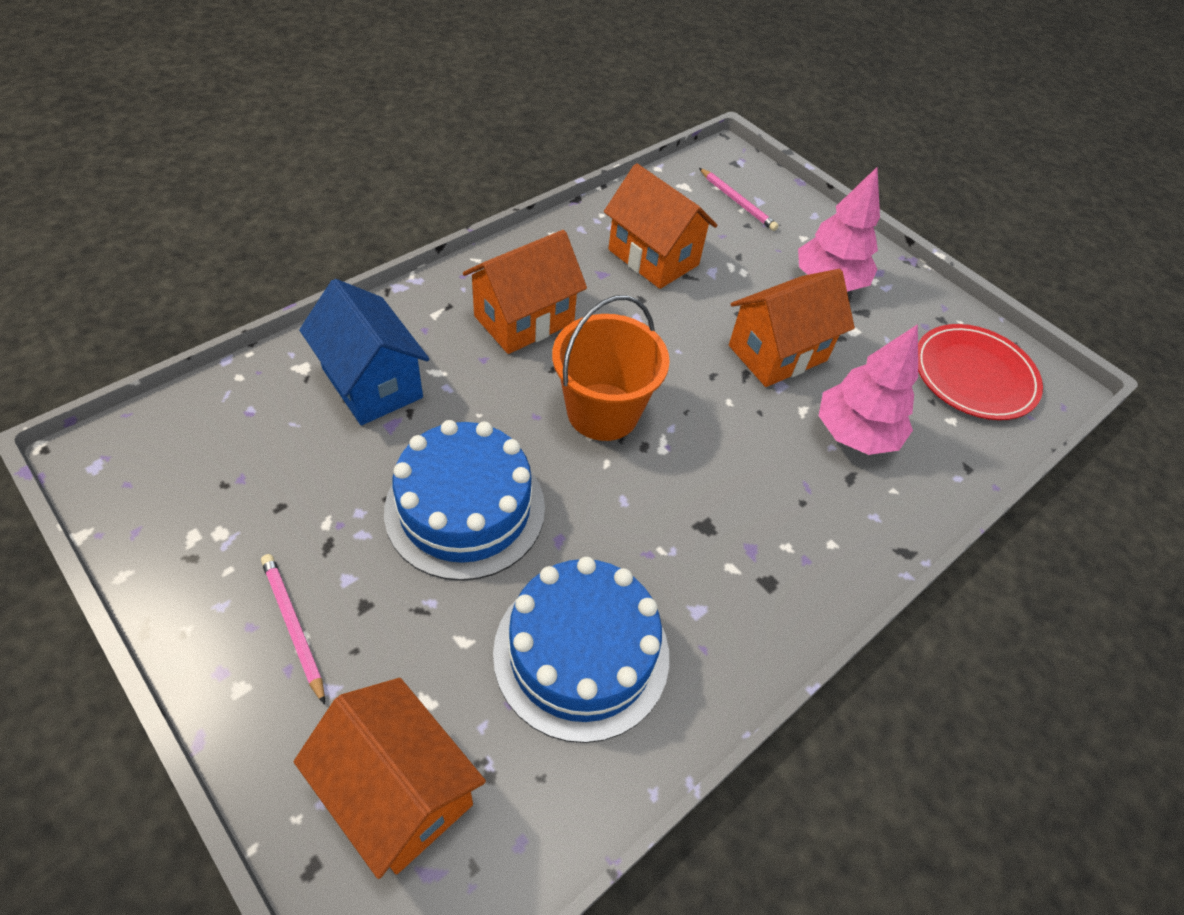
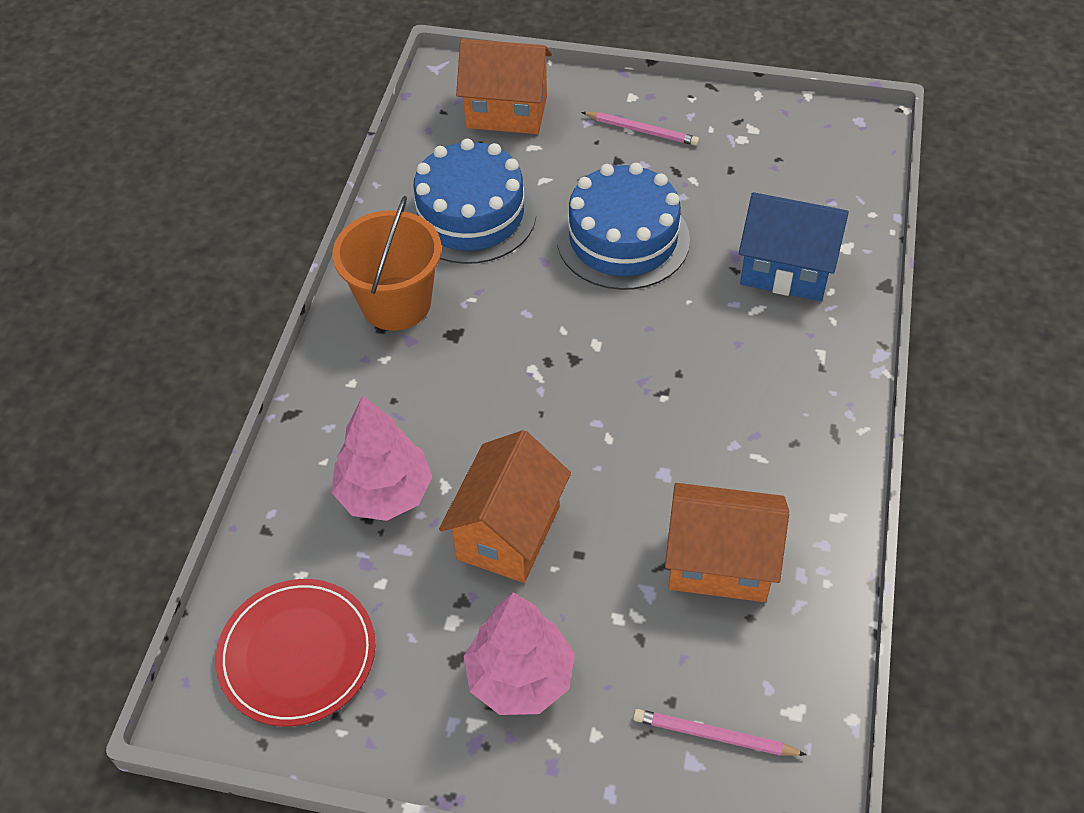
camera: 150 degrees right, 0 degrees up
(524, 320) = (750, 400): orange house -> none
(603, 412) = (604, 366): orange bucket -> orange bucket (396, 303)

